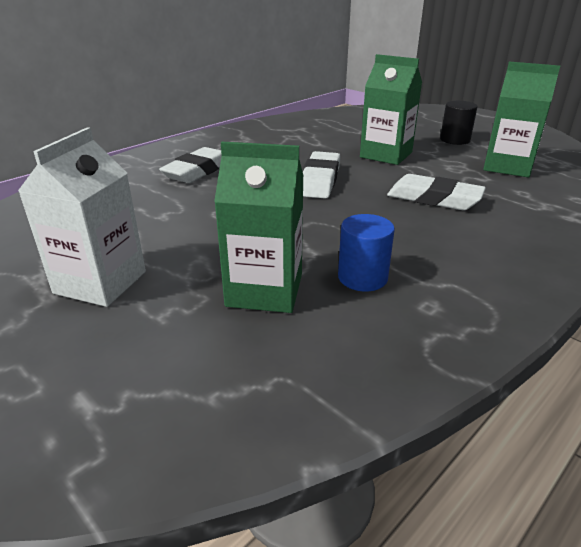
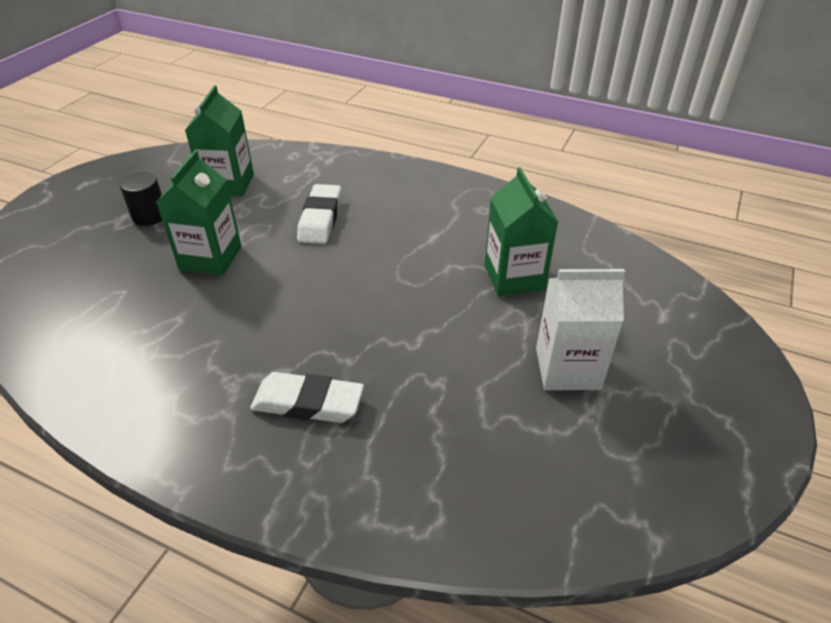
camera: 110 degrees left, 10 degrees up
(320, 180) = (302, 292): white eraser -> none
(362, 277) = (469, 238): blue cylinder -> none

